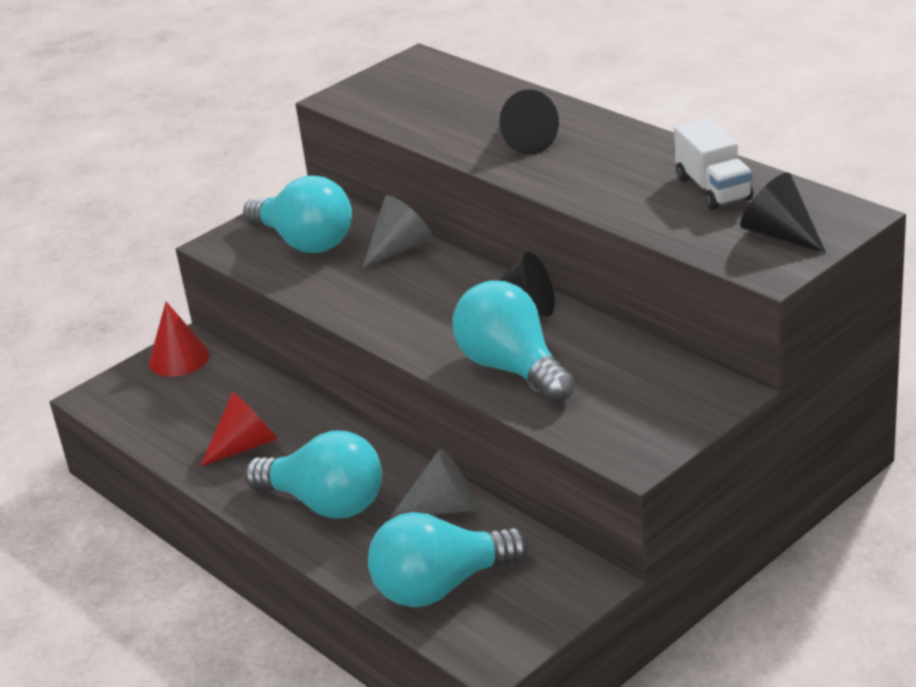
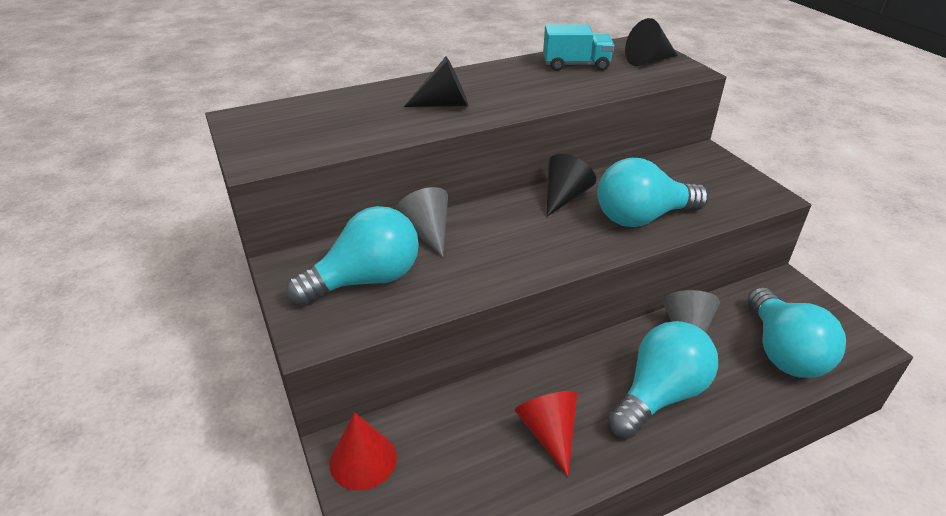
camera: 75 degrees left, 5 degrees up
(713, 189) = (576, 65): white truck -> turquoise truck

